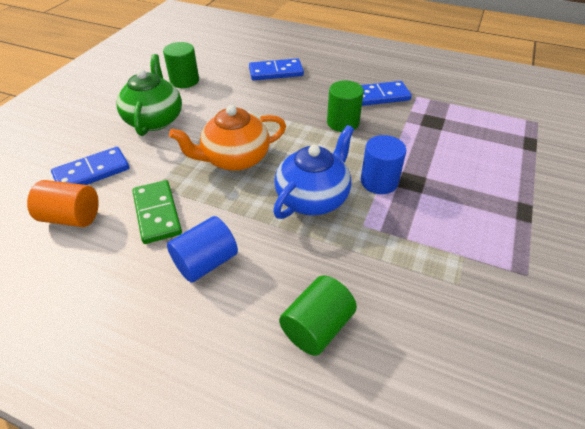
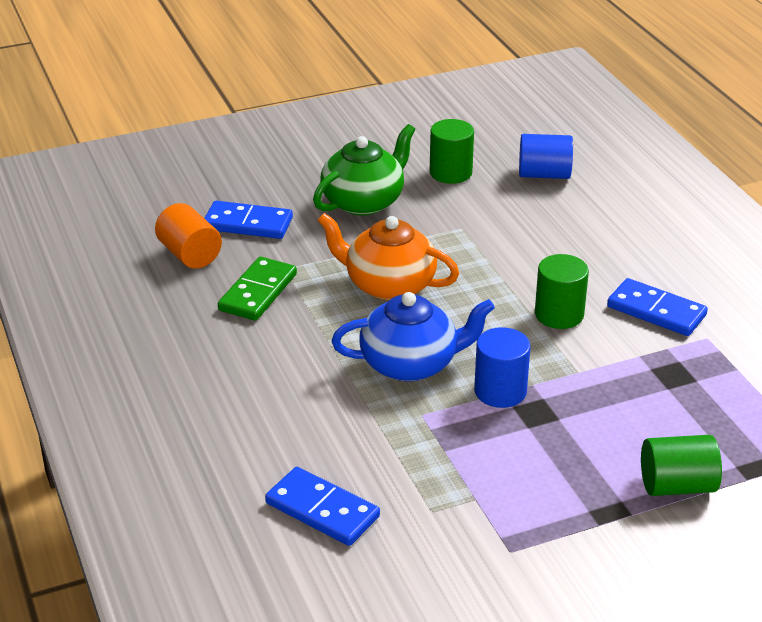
camera: 45 degrees right, 10 degrees down
(206, 262) = (247, 354): blue cylinder -> blue cylinder (544, 174)
(276, 72) = (572, 215): blue domino -> blue domino (322, 510)
(317, 327) = (268, 453): green cylinder -> green cylinder (677, 485)

